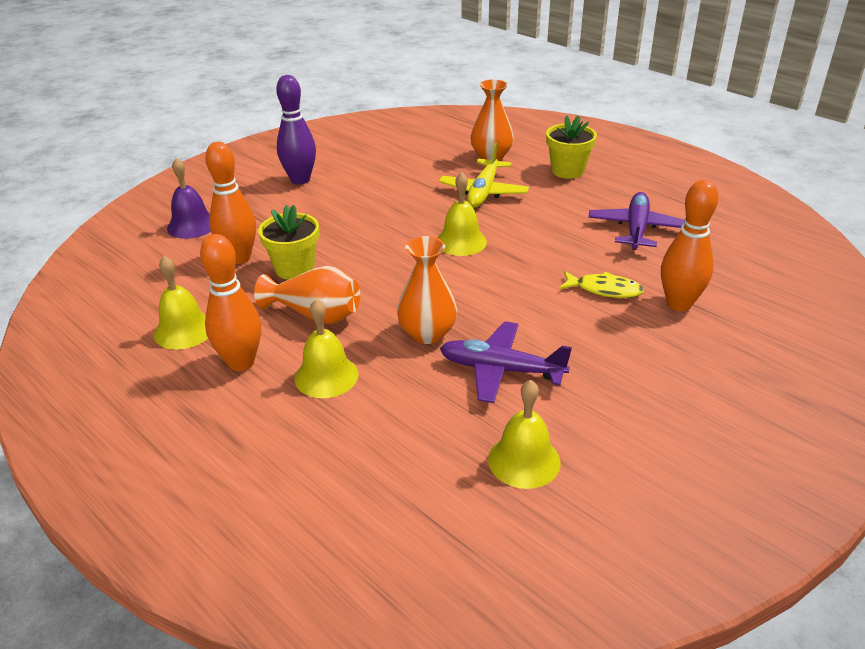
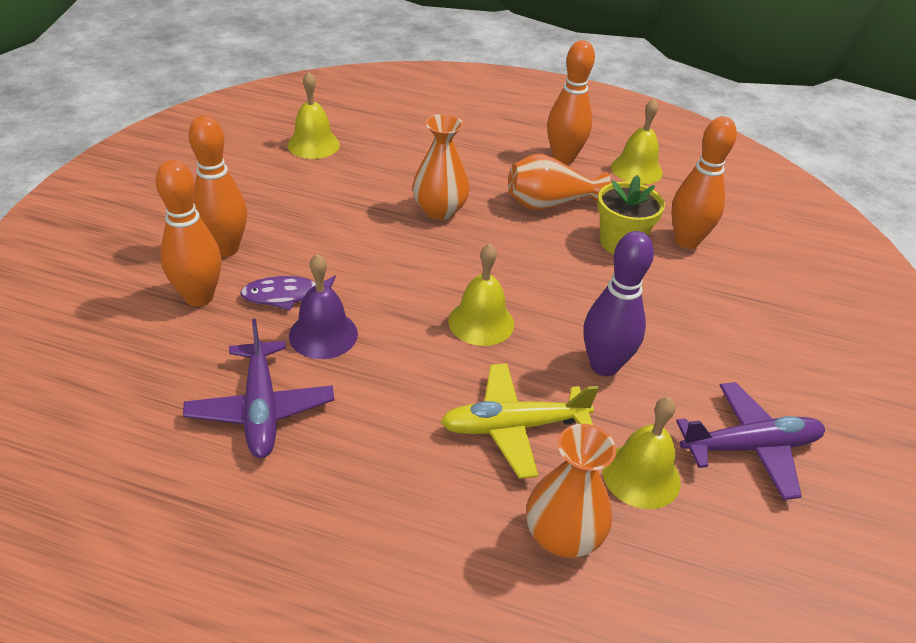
camera: 150 degrees right, 5 degrees up
(192, 225) = (788, 266): purple bell -> purple bell (323, 334)
(300, 180) = (778, 375): purple bowling pin -> purple bowling pin (604, 366)
(326, 376) = (491, 163): yellow bell -> yellow bell (641, 475)
(483, 192) = (513, 427): yellow plane -> yellow plane turned 90 degrees counterclockwise
(500, 370) = (358, 195): purple plane -> purple plane (751, 447)
(567, 171) = (408, 534): yellow flower pot -> none
(604, 290) = (286, 296): yellow fish -> purple fish
(653, 341) = (225, 249): none -> orange bowling pin

